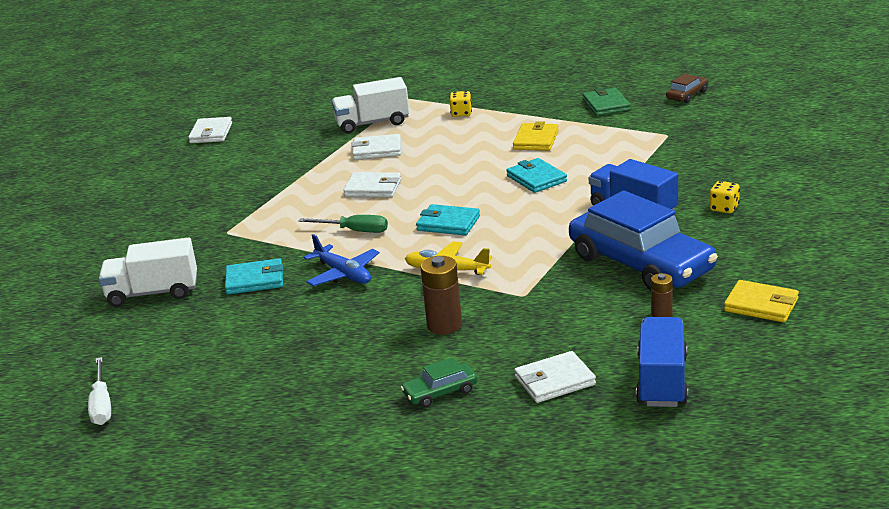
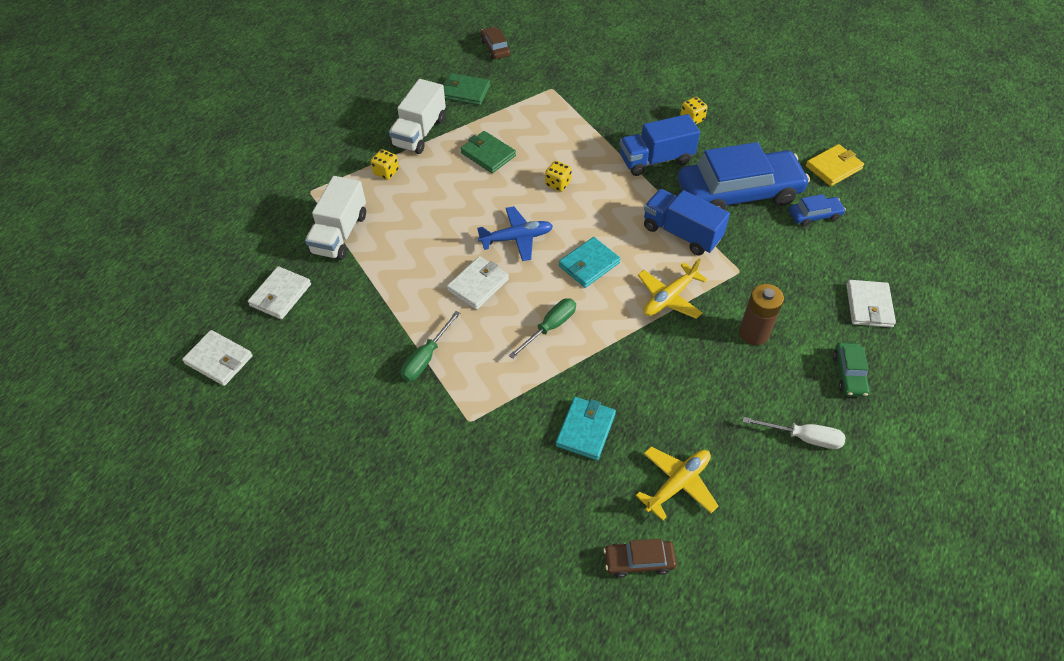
camera: 65 degrees left, 25 degrees up
(102, 405) = (737, 623): white screwdriver -> white screwdriver (803, 437)
(137, 342) = (639, 561): none -> brown car
(153, 293) = (548, 520): white truck -> white truck (419, 132)
(228, 337) = (677, 484): none -> yellow plane
(275, 196) = (426, 358): none -> green screwdriver
(343, 274) = (623, 363): blue plane -> blue plane (517, 238)
(377, 150) = (402, 253): white wallet -> white wallet (280, 295)
(536, 140) = (488, 154): yellow wallet -> green wallet
(536, 179) = (558, 184): turquoise wallet -> yellow dice
(661, 314) = (814, 215): brown battery -> blue car
(662, 381) = (898, 254): blue truck -> blue truck (681, 233)

